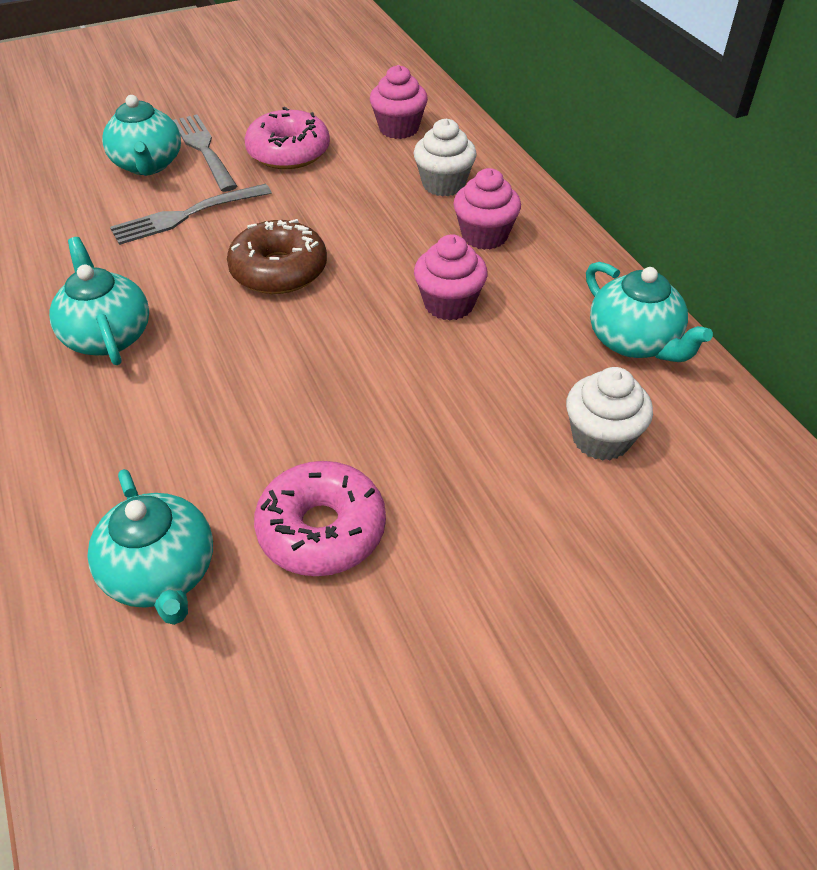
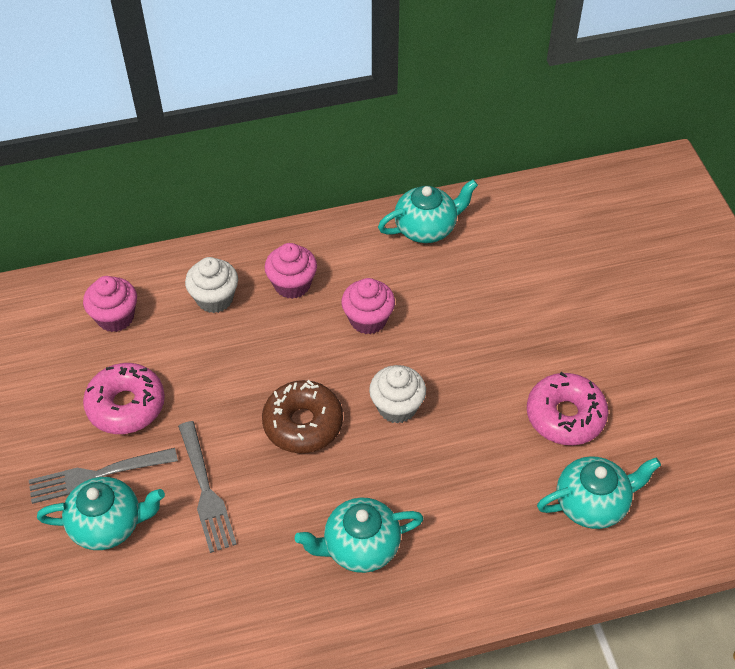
camera: 80 degrees left, 5 degrees up
(601, 438) = (508, 265): white cupcake -> white cupcake (397, 407)

